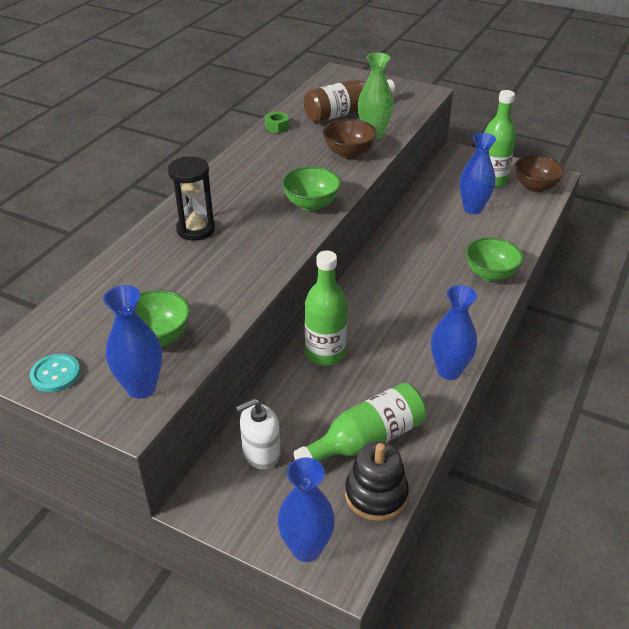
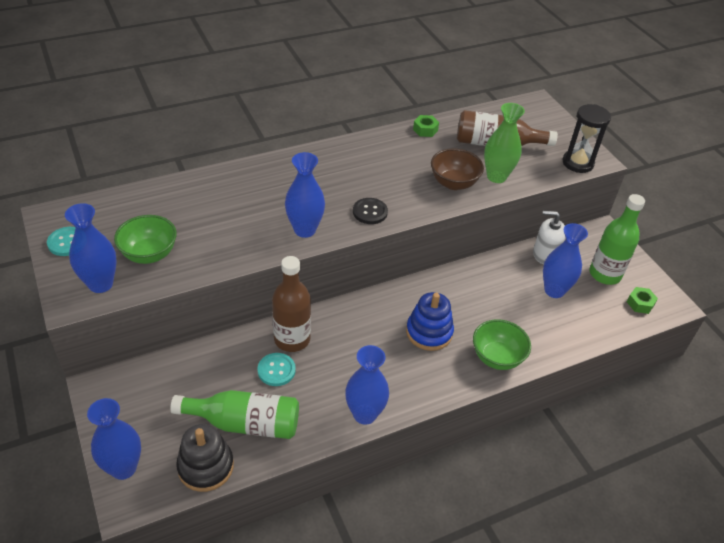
camera: 35 degrees right, 5 degrees up
(195, 229) = (265, 186): black hourglass -> black hourglass (578, 163)
(261, 453) = (170, 382): white soap dispenser -> white soap dispenser (545, 254)
(275, 244) = (305, 230): none -> blue vase
(311, 204) = (370, 212): green bowl -> black button
(325, 353) = (292, 339): green bottle -> brown bottle
(342, 384) = (276, 370): none -> turquoise button
(423, 285) = (429, 332): none -> blue stacking toy
(535, 187) = (640, 303): brown bowl -> green nut

